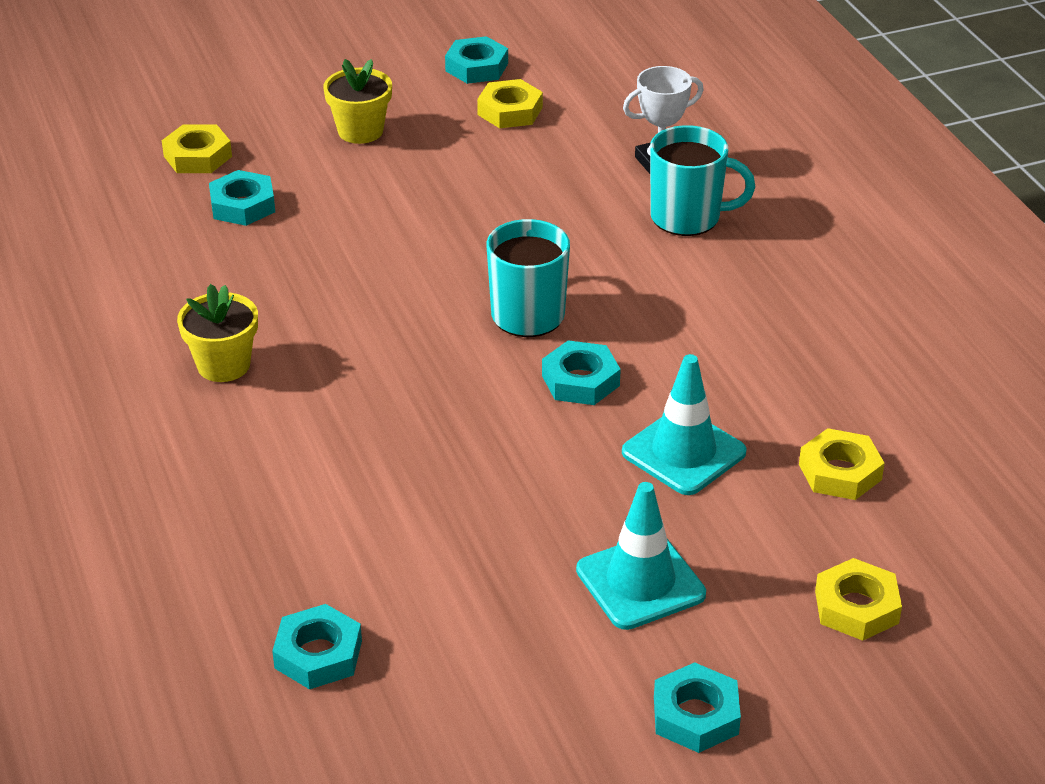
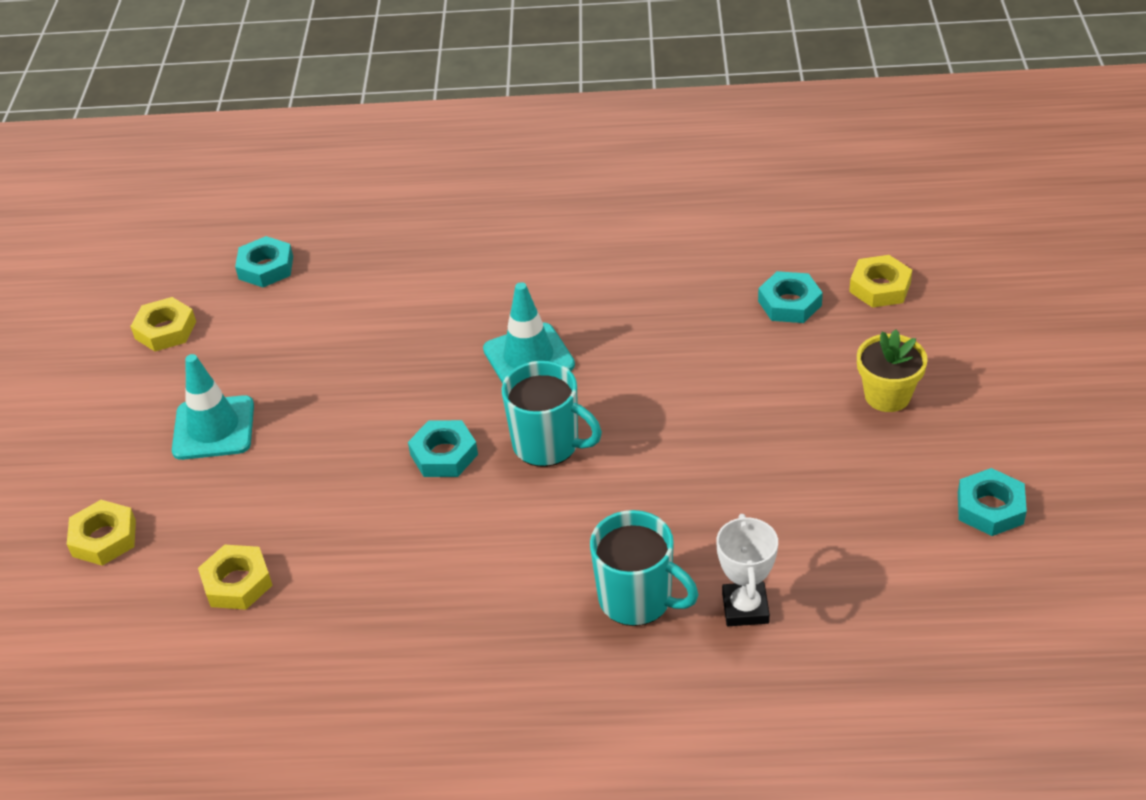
camera: 115 degrees right, 5 degrees up
(223, 365) = (576, 265): yellow flower pot -> none
(510, 111) = (889, 513): yellow nut -> yellow nut (165, 330)
(683, 452) = (323, 492): turquoise traffic cone -> turquoise traffic cone (528, 357)
(688, 217) = (637, 599): turquoise mug -> turquoise mug turned 90 degrees counterclockwise
(696, 715) = (86, 422): turquoise nut -> none

